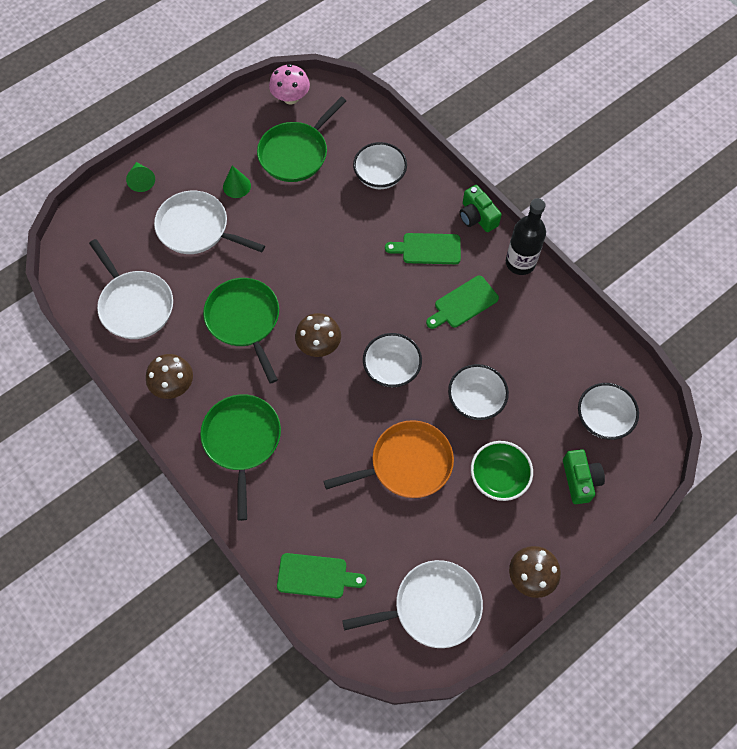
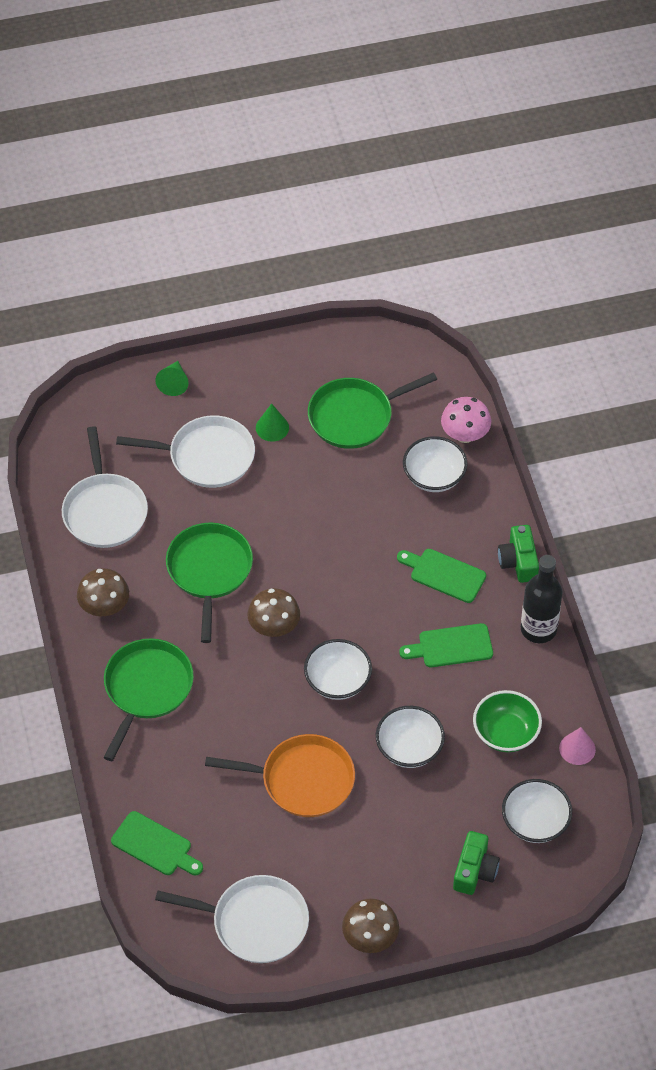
camera: 25 degrees right, 10 degrees down
(197, 228) = (207, 456): white pan -> white pan turned 135 degrees clockwise
(290, 98) = (381, 352): pink mushroom -> pink mushroom (465, 434)
(498, 477) = (390, 832): green bowl -> green bowl (505, 733)
(600, 345) = (577, 748): none -> pink cone

